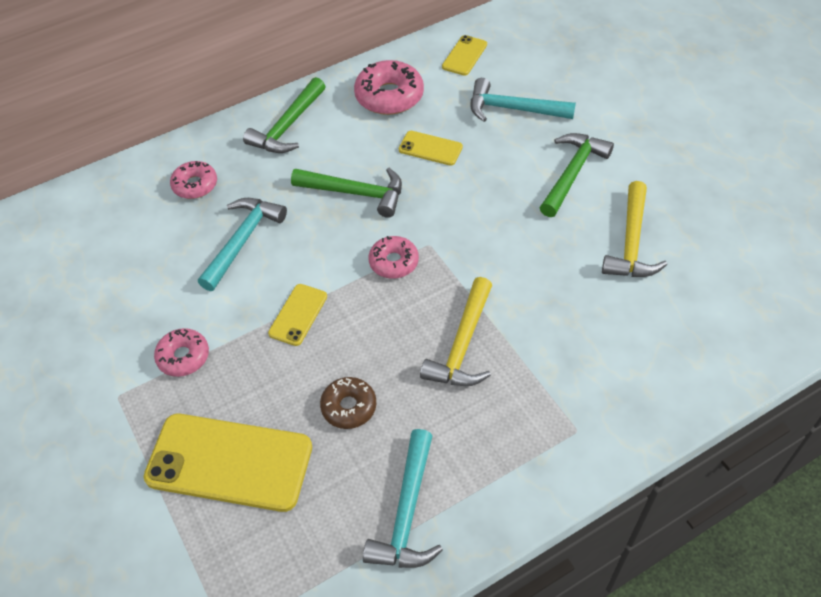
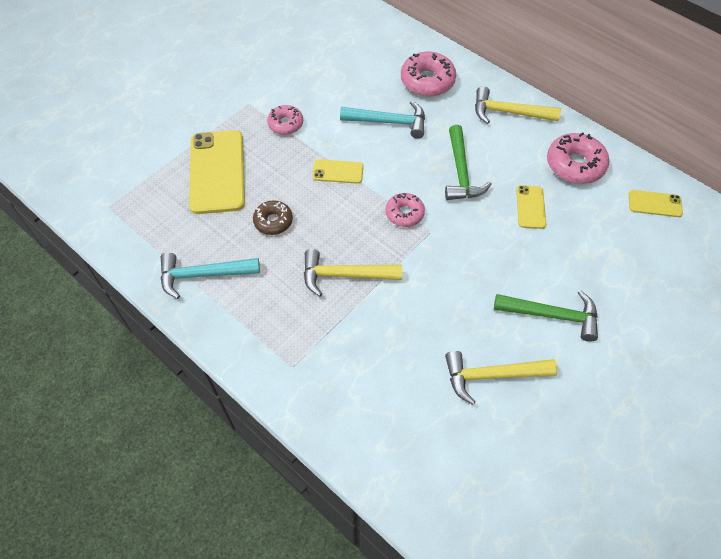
camera: 70 degrees right, 5 degrees up
(195, 185) = (427, 81): pink donut -> pink donut, size x1.61
(288, 126) = (508, 112): green hammer -> yellow hammer
(513, 109) = (607, 254): turquoise hammer -> none

